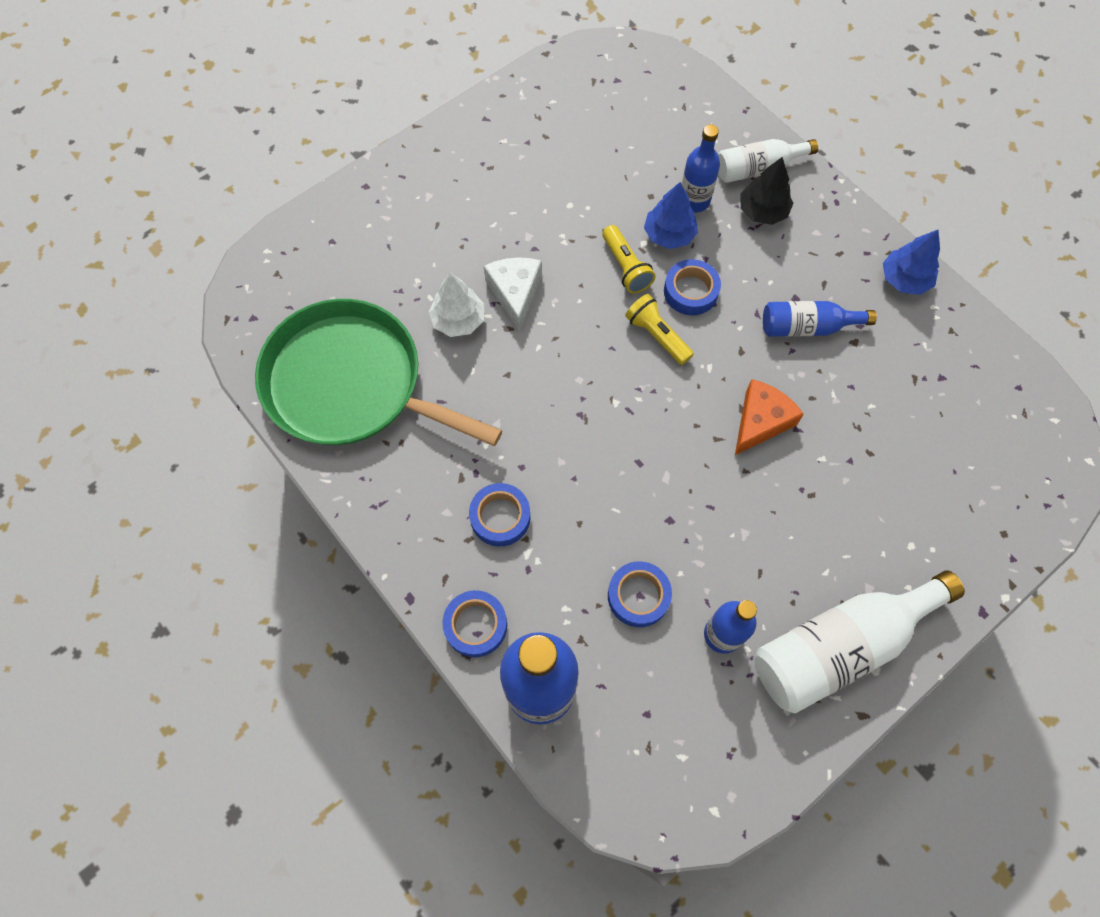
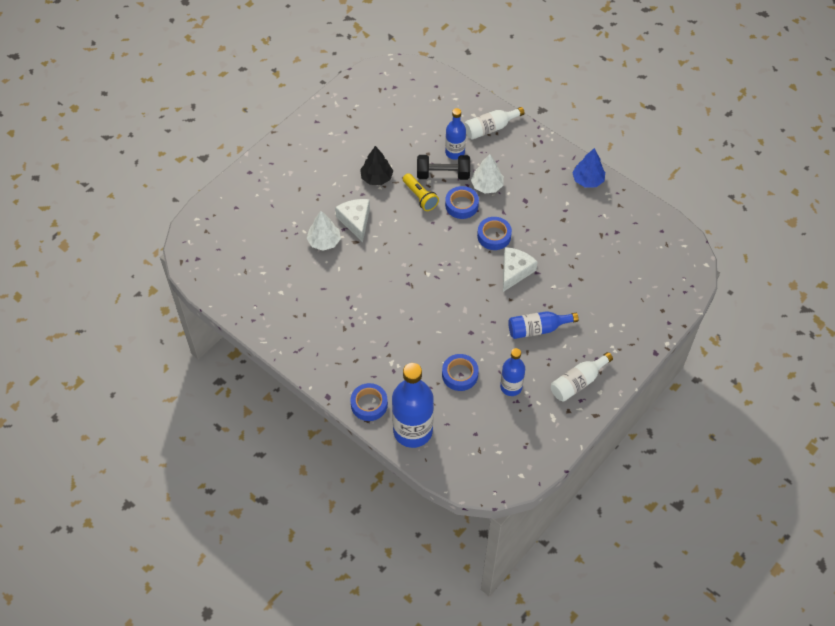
camera: 10 degrees left, 10 degrees down
(351, 384) = (267, 287): green pan -> none
(500, 517) = (371, 346): blue tape -> blue tape (494, 236)
(657, 336) = (446, 233): yellow flashlight -> none
(669, 235) = (443, 174): blue tree -> black dumbbell
(737, 264) = (487, 186): none -> white tree
(760, 421) = (514, 271): orange cheese -> white cheese
(762, 211) = (497, 153): black tree -> black tree (376, 178)
(807, 327) = (534, 215): blue bottle -> blue bottle (538, 329)
(840, 646) = (578, 382): white bottle -> white bottle, size x0.57

